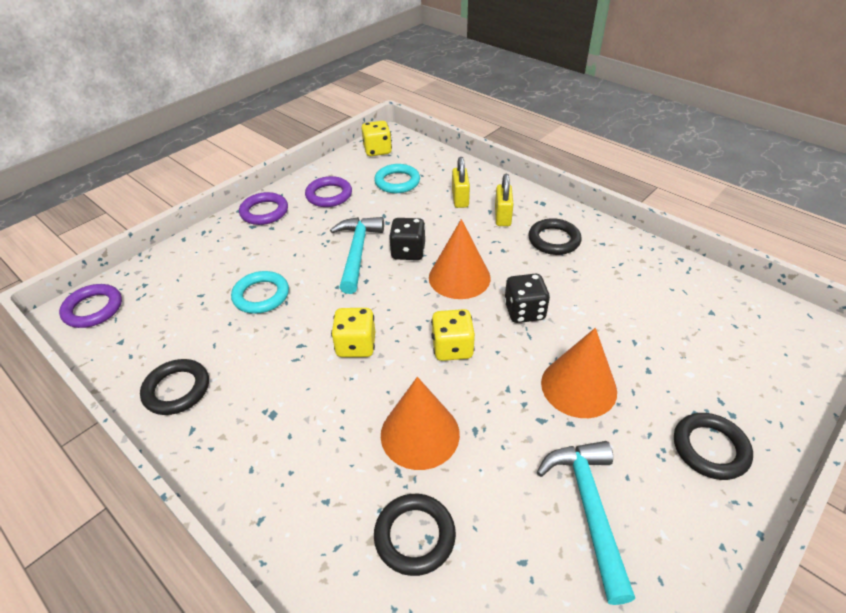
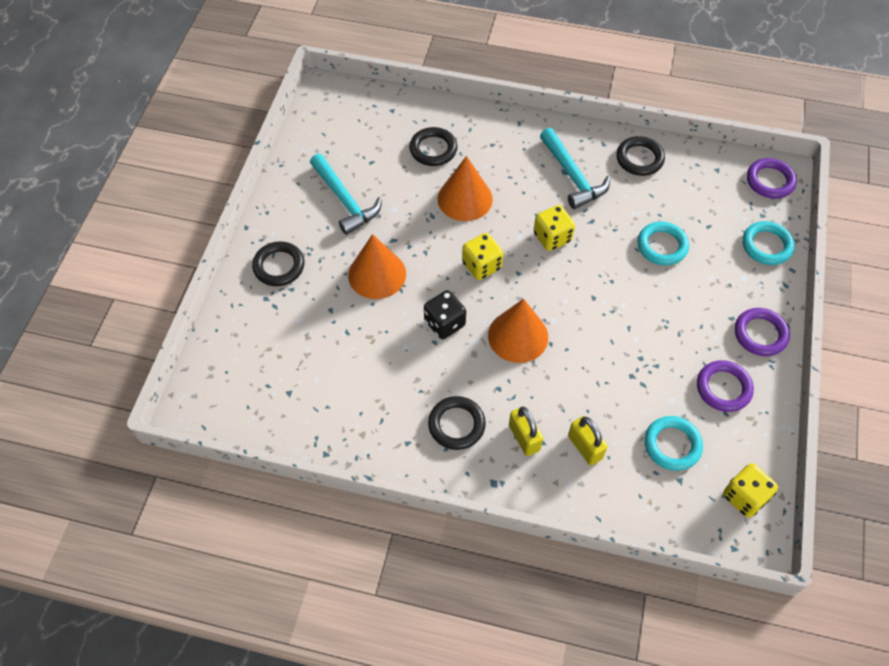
camera: 150 degrees right, 15 degrees up
(176, 261) = (766, 245): none -> turquoise ring
(357, 252) = (627, 324): turquoise hammer -> turquoise hammer (573, 176)
(408, 252) = (582, 345): black dice -> none

